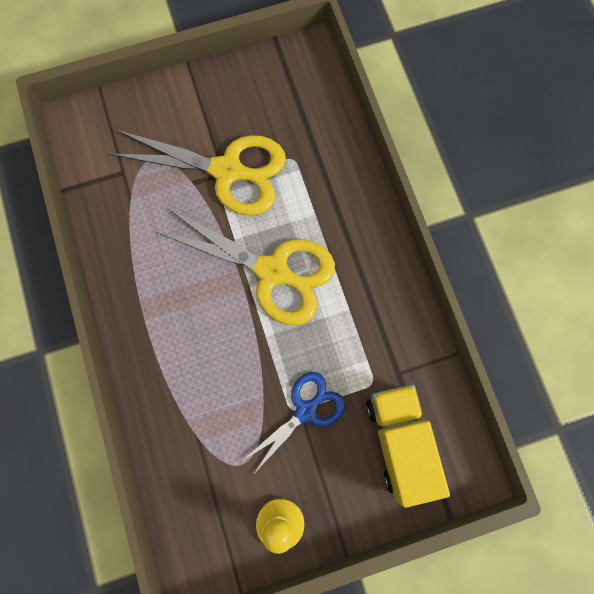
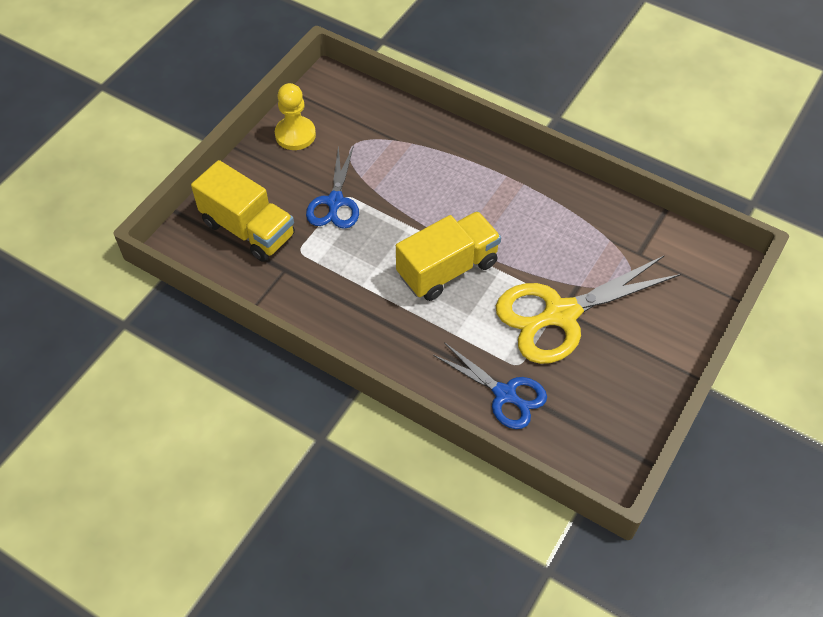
camera: 140 degrees right, 20 degrees down
(272, 271) = (447, 269): yellow scissors -> yellow truck
(322, 146) = (504, 394): none -> blue scissors

